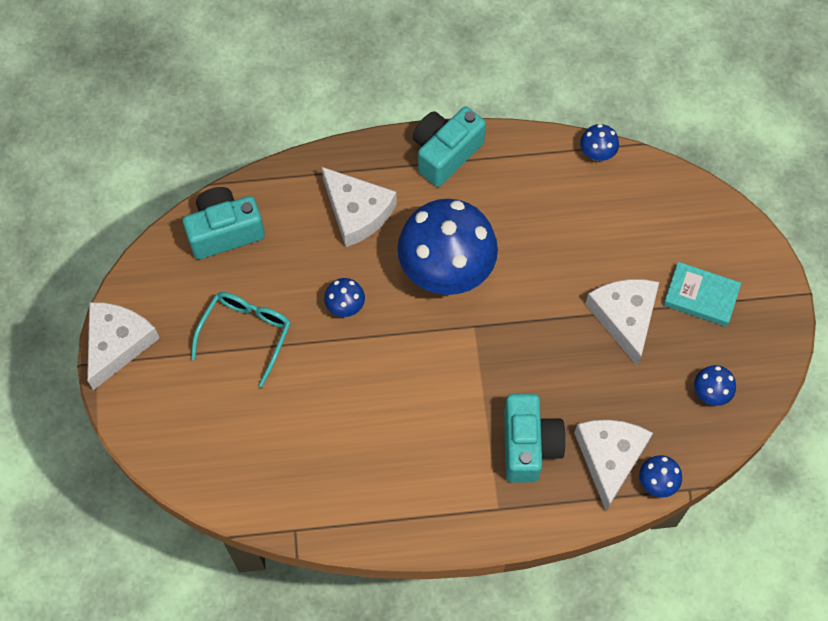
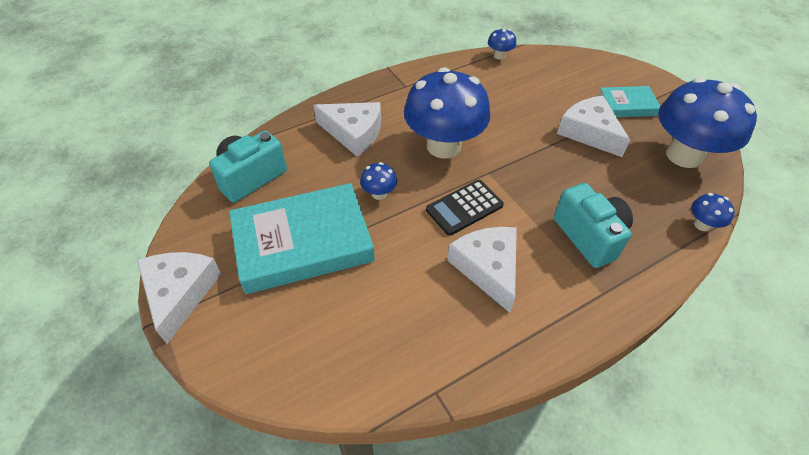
camera: 25 degrees left, 15 degrees down
(245, 335) = (303, 243): turquoise glasses -> turquoise book
(423, 359) = (464, 207): none -> black calculator
(445, 153) = (398, 83): turquoise camera -> none
(610, 458) = (654, 221): white cheese -> white cheese (488, 268)
(710, 393) = (684, 155): blue mushroom -> blue mushroom, size x2.44

